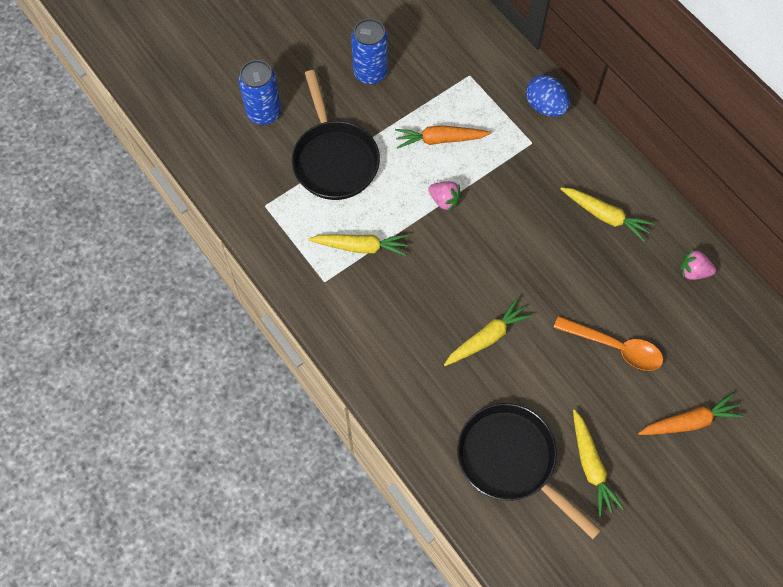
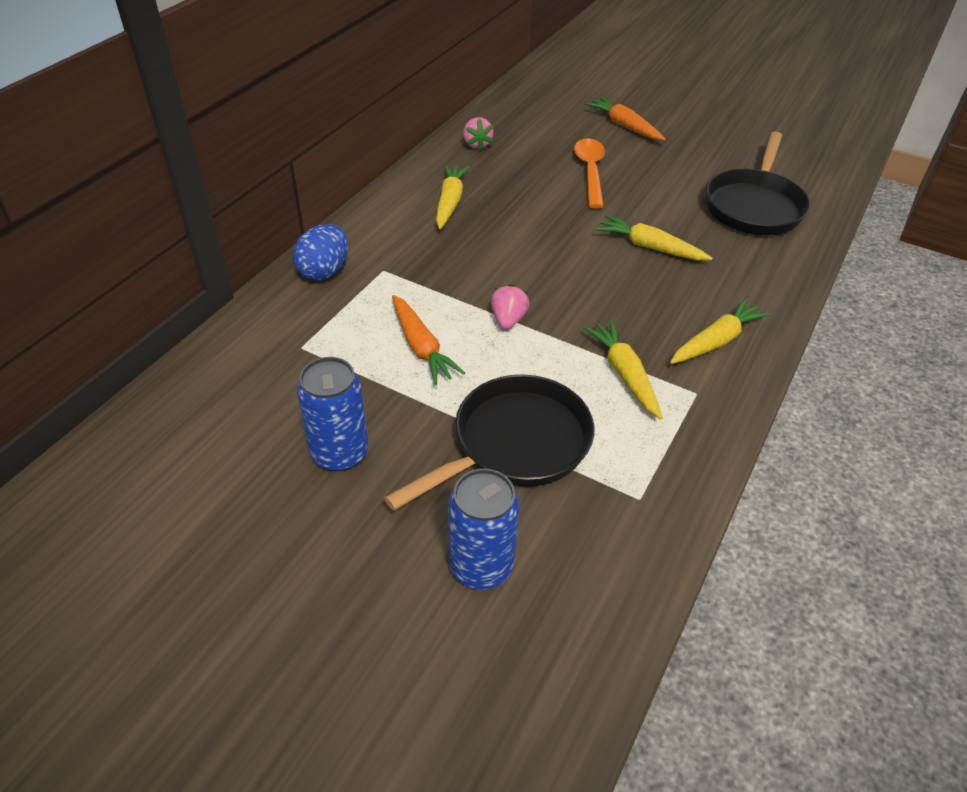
camera: 115 degrees left, 20 degrees down
(591, 466) = (712, 164): yellow carrot -> yellow carrot (716, 341)

